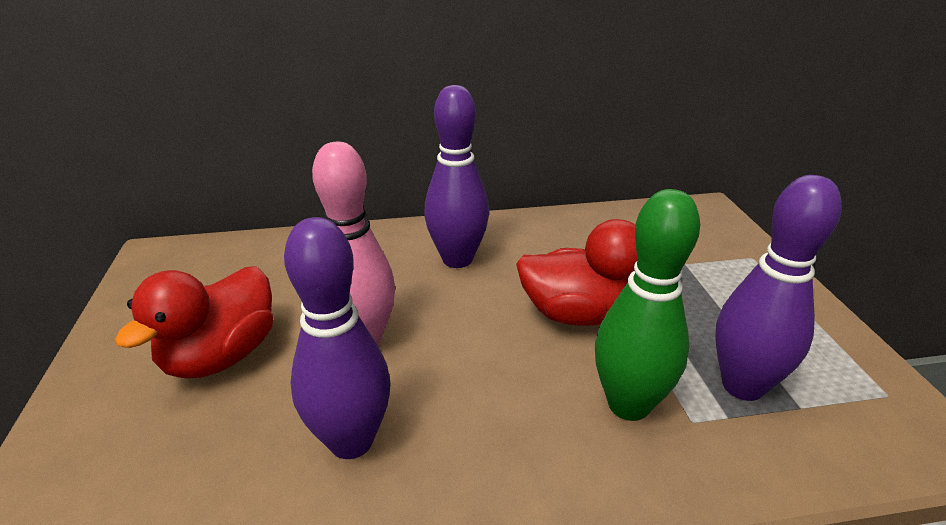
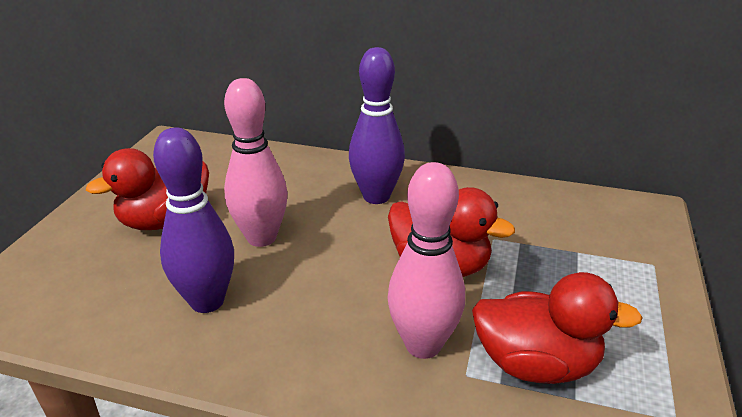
camera: 25 degrees right, 0 degrees up
(628, 405) = (423, 345): green bowling pin -> pink bowling pin
(742, 386) = (536, 364): purple bowling pin -> red duck

